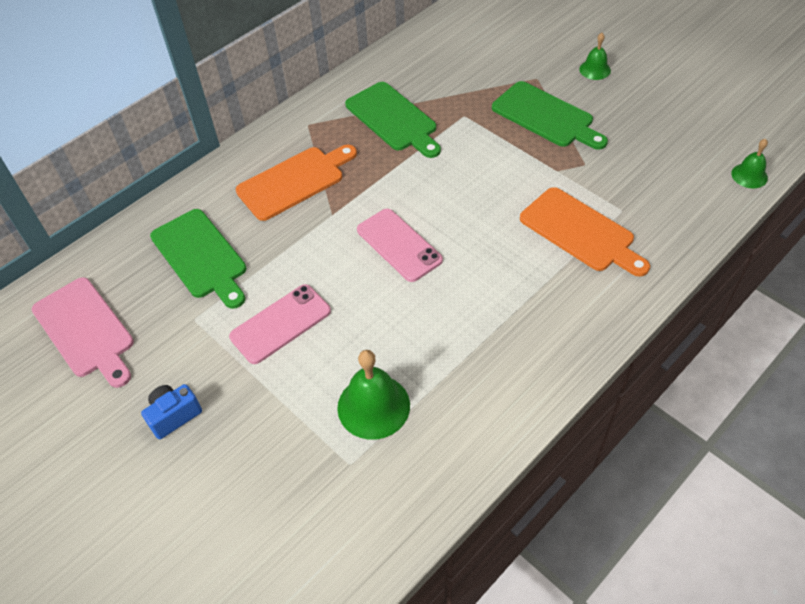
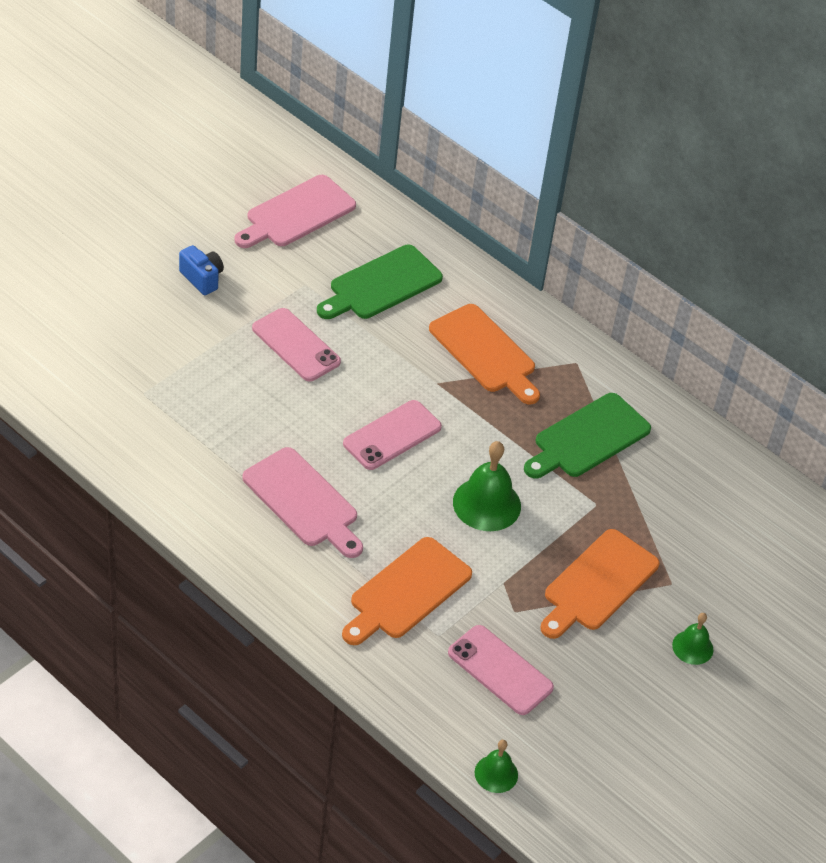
camera: 80 degrees right, 5 degrees down
(373, 406) = (199, 410): green bell -> green bell (486, 504)
(488, 310) = (303, 501): none -> pink cutting board
(546, 116) = (597, 584): green cutting board -> orange cutting board
(647, 173) = (500, 670): none -> pink phone

